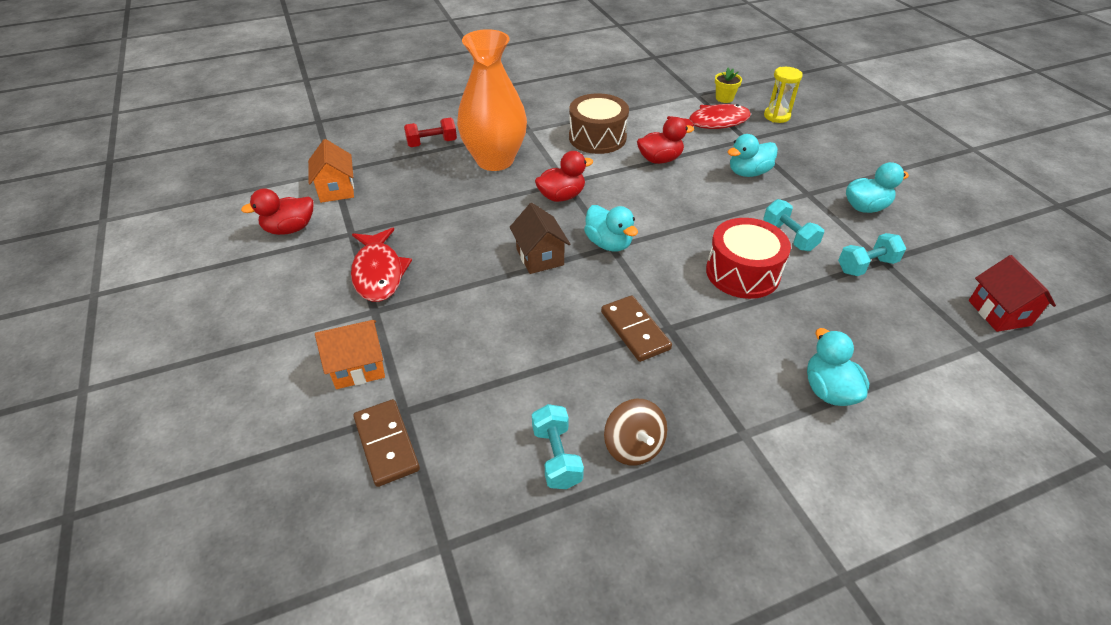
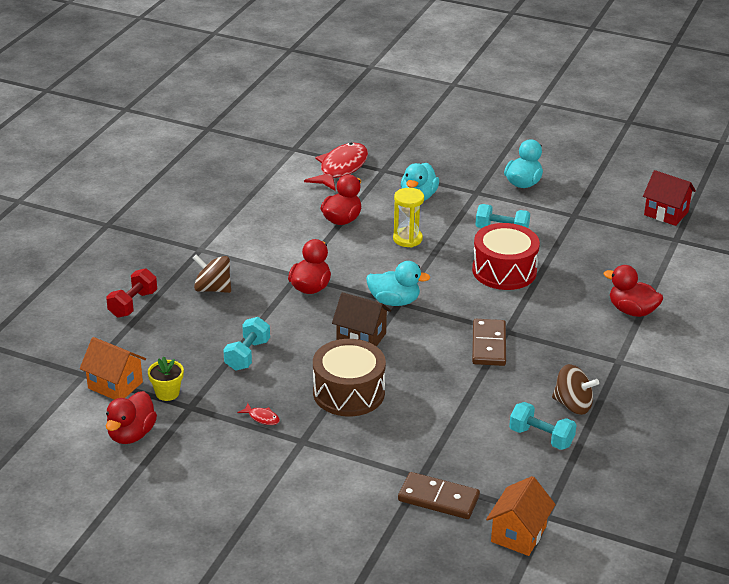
camera: 45 degrees left, 10 degrees down
(358, 367) = (350, 476): orange house -> orange house (518, 534)
(378, 273) = (262, 417): red fish -> red fish, size x0.40
(495, 160) = (213, 289): orange vase -> brown spinning top
(597, 137) = (268, 226): brown drum -> brown drum (349, 392)
(635, 330) = (488, 345): brown domino -> brown domino turned 75 degrees clockwise
(724, 98) = (320, 142): yellow flower pot -> yellow flower pot (167, 393)
(776, 116) = (380, 139): yellow hourglass -> yellow hourglass (407, 239)
(828, 390) = (632, 311): turquoise duck -> red duck
(866, 266) = (568, 224): turquoise dumbbell -> turquoise dumbbell (247, 355)

